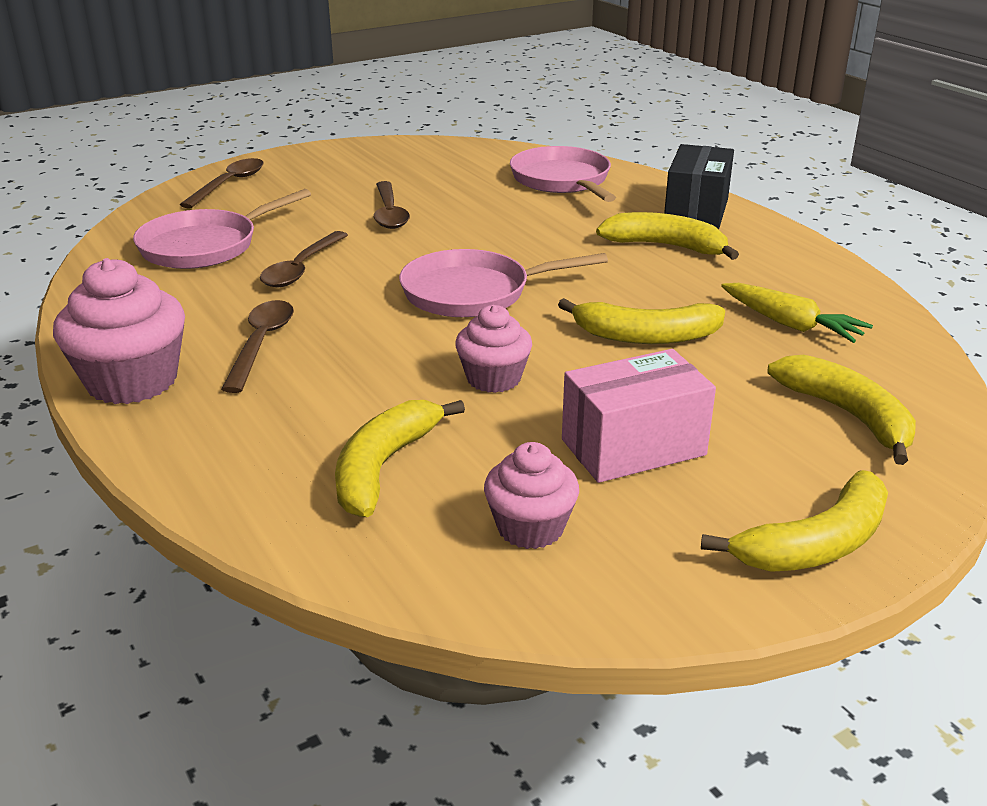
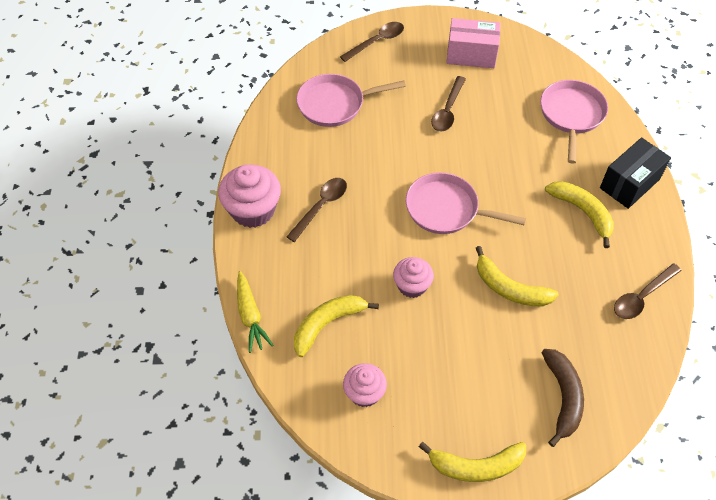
camera: 30 degrees right, 25 degrees up
(301, 268) = (372, 147): brown spoon -> brown spoon (642, 296)
(633, 447) = (443, 366): pink box -> pink box (471, 55)
(791, 324) = (595, 315): yellow carrot -> yellow carrot (250, 316)
(847, 415) = (563, 397): yellow banana -> brown banana

